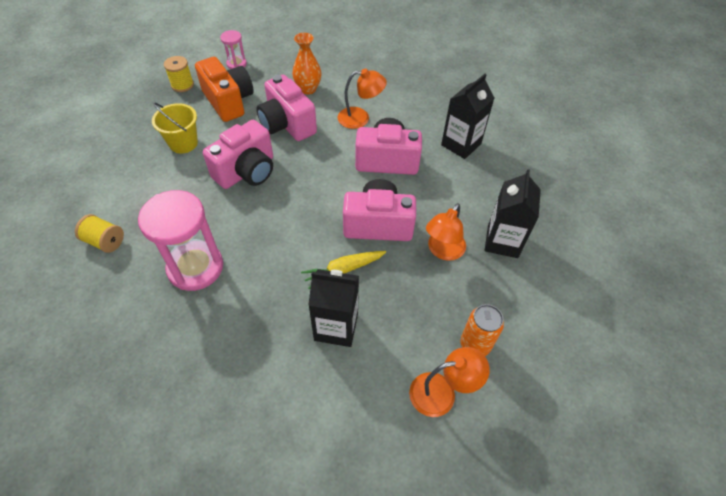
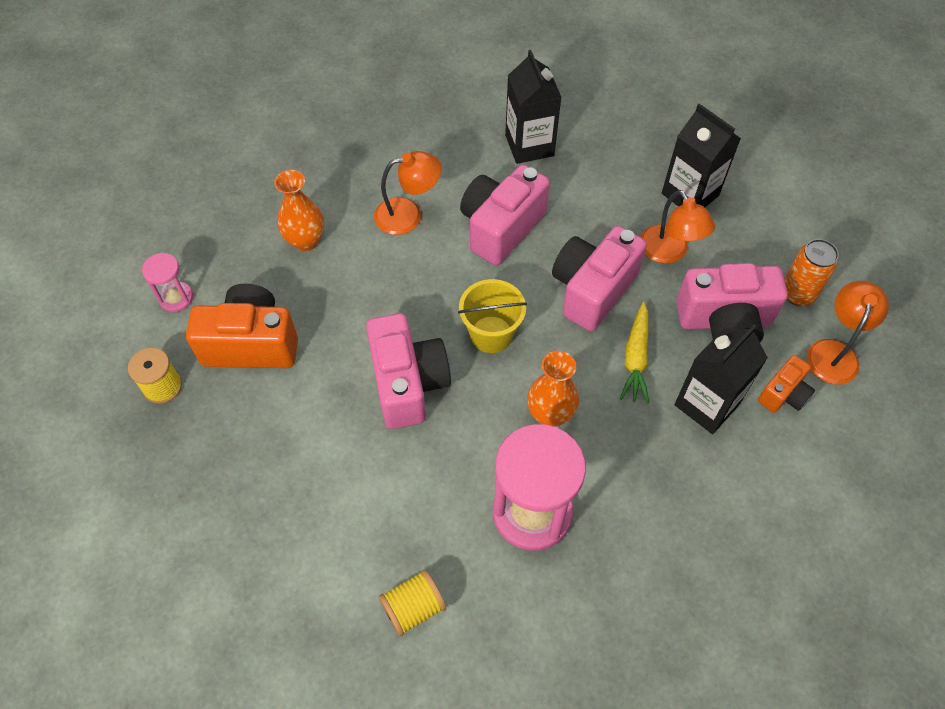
camera: 55 degrees left, 5 degrees up
(183, 143) = (293, 436): yellow bucket -> yellow bucket (491, 334)
(270, 245) = (550, 414): none -> orange vase
(287, 124) = (355, 297): pink camera -> pink camera (724, 322)
(360, 118) = (408, 215): orange lamp -> orange lamp turned 45 degrees clockwise
(378, 372) = (783, 394): none -> orange camera

